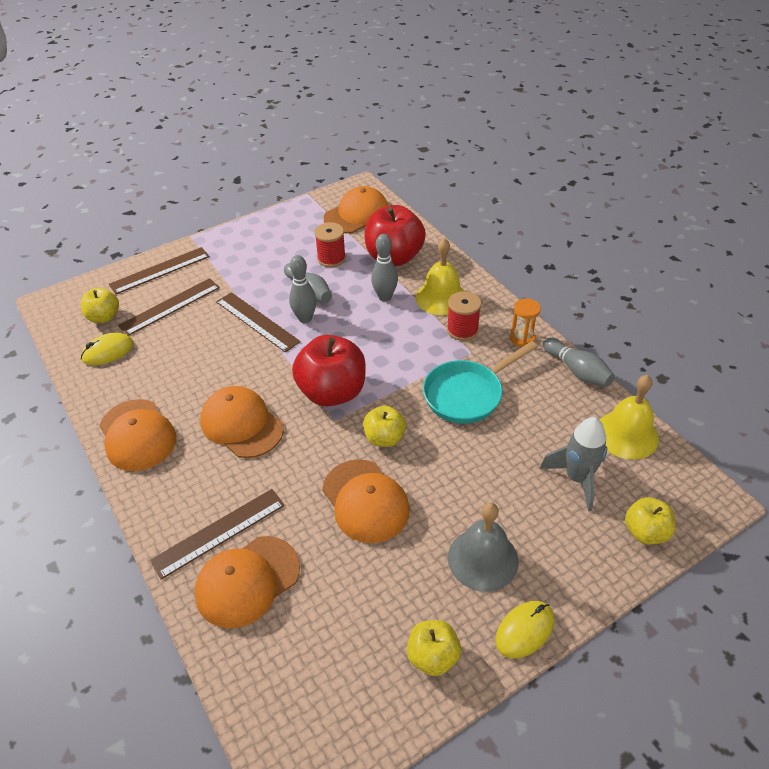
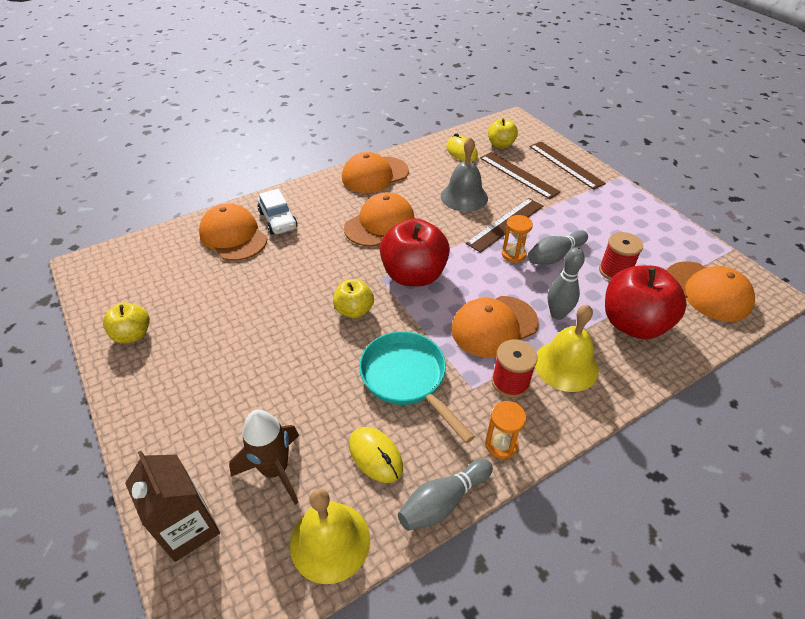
camera: 90 degrees right, 0 degrees up
(219, 532) = (278, 220): brown ruler -> white car
(305, 318) = (513, 254): grey bowling pin -> orange hourglass
(365, 501) = (287, 297): orange cap -> orange cap (494, 326)
(483, 559) = (205, 374): grey bell -> grey bell (464, 197)
(524, 630) = (127, 398): yellow mouse -> yellow mouse (375, 456)
(577, 478) = (275, 470): grey rocket -> brown rocket
(645, 532) = (189, 528): yellow apple -> brown carton

